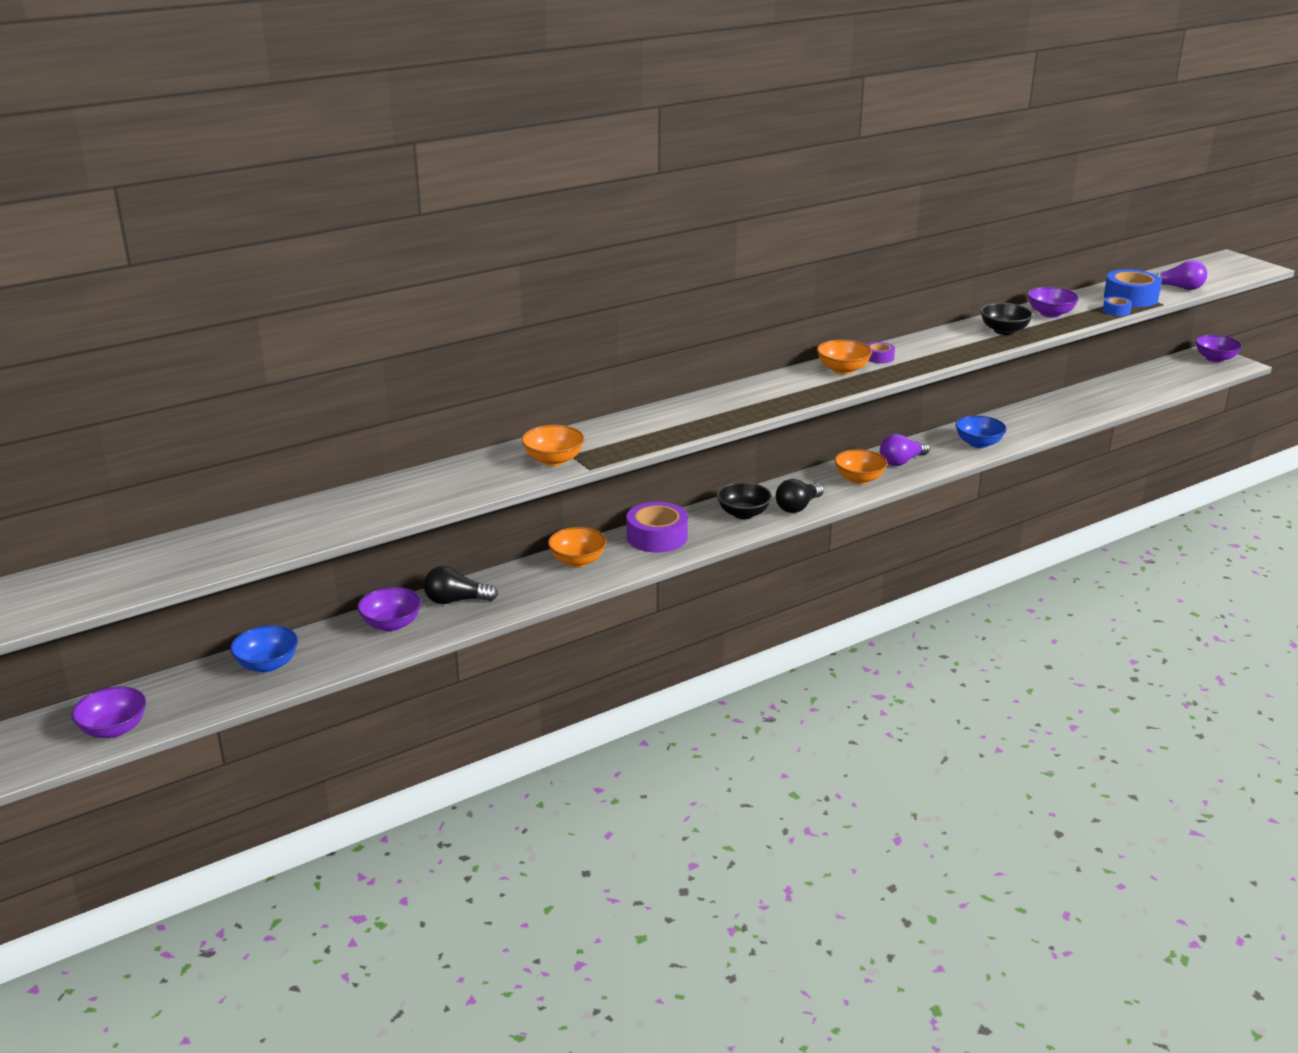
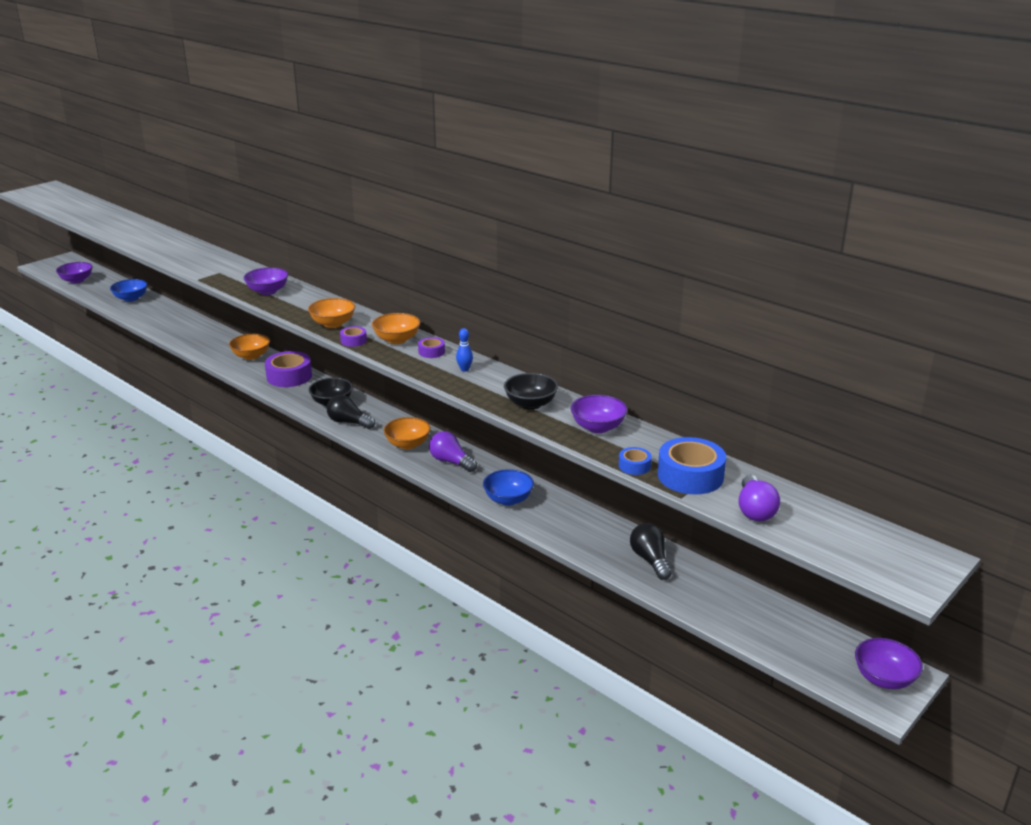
camera: 75 degrees right, 0 degrees up
(391, 624) = (171, 319): purple bowl -> purple bowl (267, 291)
(456, 601) = (198, 330): black light bulb -> black light bulb (650, 560)
(553, 460) = (211, 269): orange bowl -> orange bowl (333, 324)
(838, 389) = (353, 340): none -> purple tape
(925, 348) = (464, 369): none -> blue bowling pin

